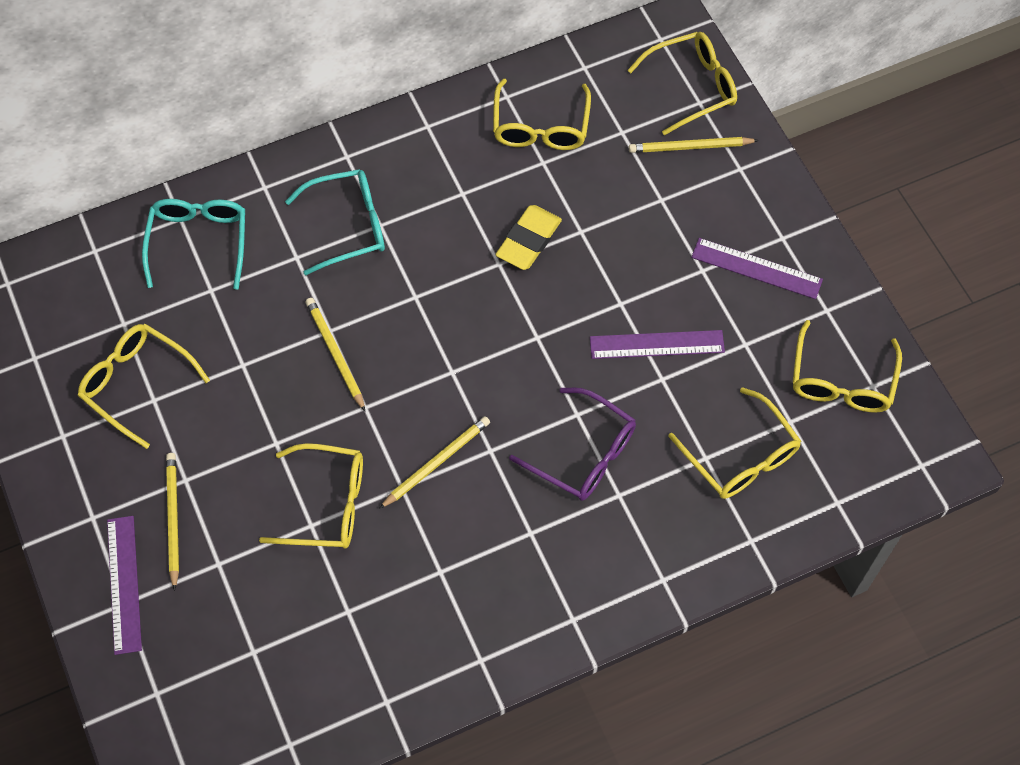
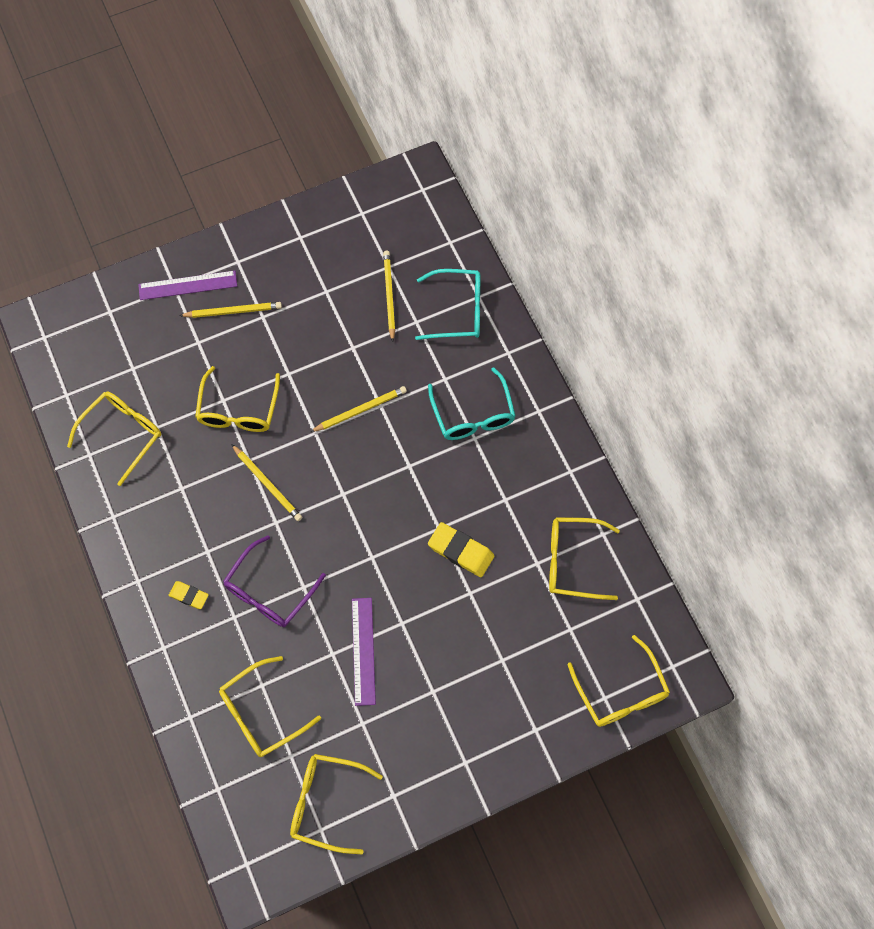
camera: 90 degrees right, 5 degrees up
(137, 384) = (339, 279): yellow glasses -> yellow glasses (122, 434)
(592, 552) = (189, 596): none -> yellow eraser
(690, 147) = (556, 687): yellow pencil -> yellow pencil (389, 295)
(756, 268) = (434, 738): purple ruler -> none

